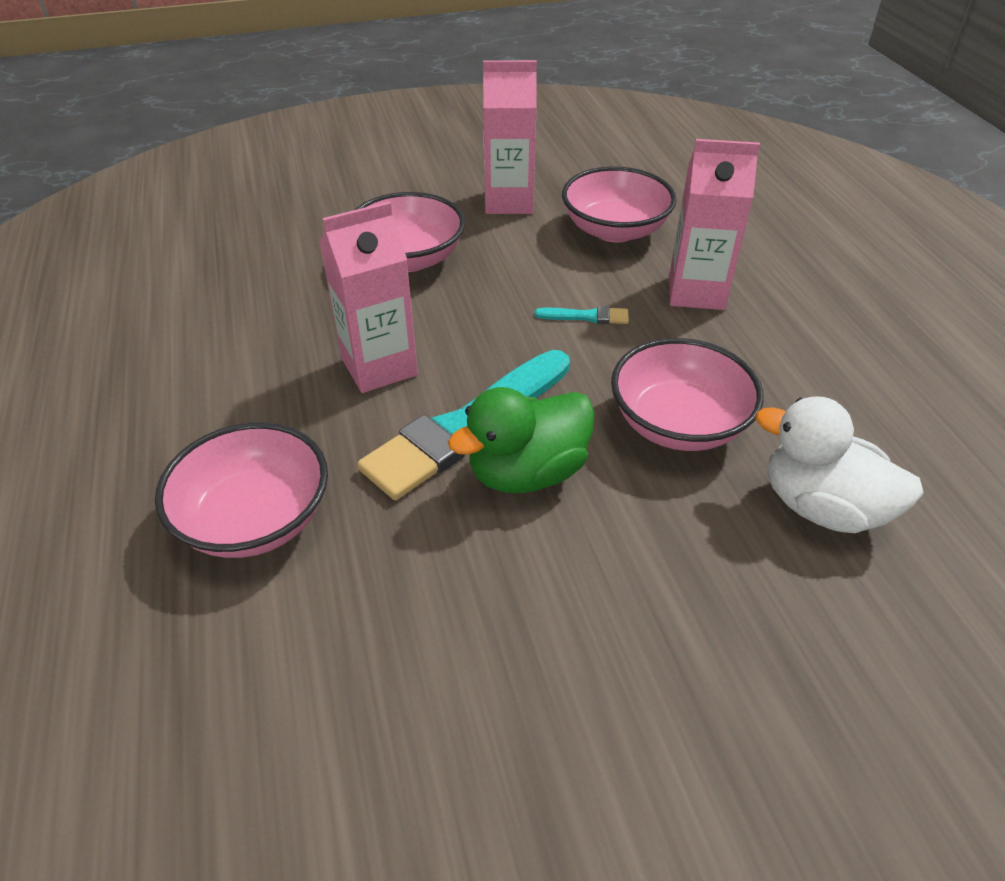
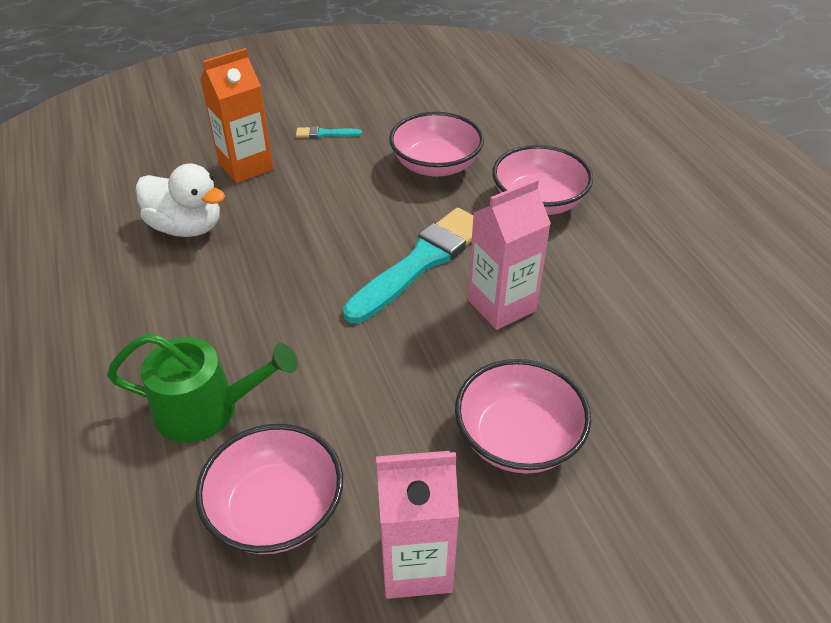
camera: 175 degrees right, 0 degrees up
(527, 472) = (375, 236): green duck -> none
(586, 316) = (324, 369): turquoise brush -> turquoise brush (325, 134)
(678, 423) = (264, 274): pink bowl -> pink bowl (435, 165)
(696, 292) = (206, 409): pink carton -> green watering can
(775, 646) = (246, 166): none -> orange carton

